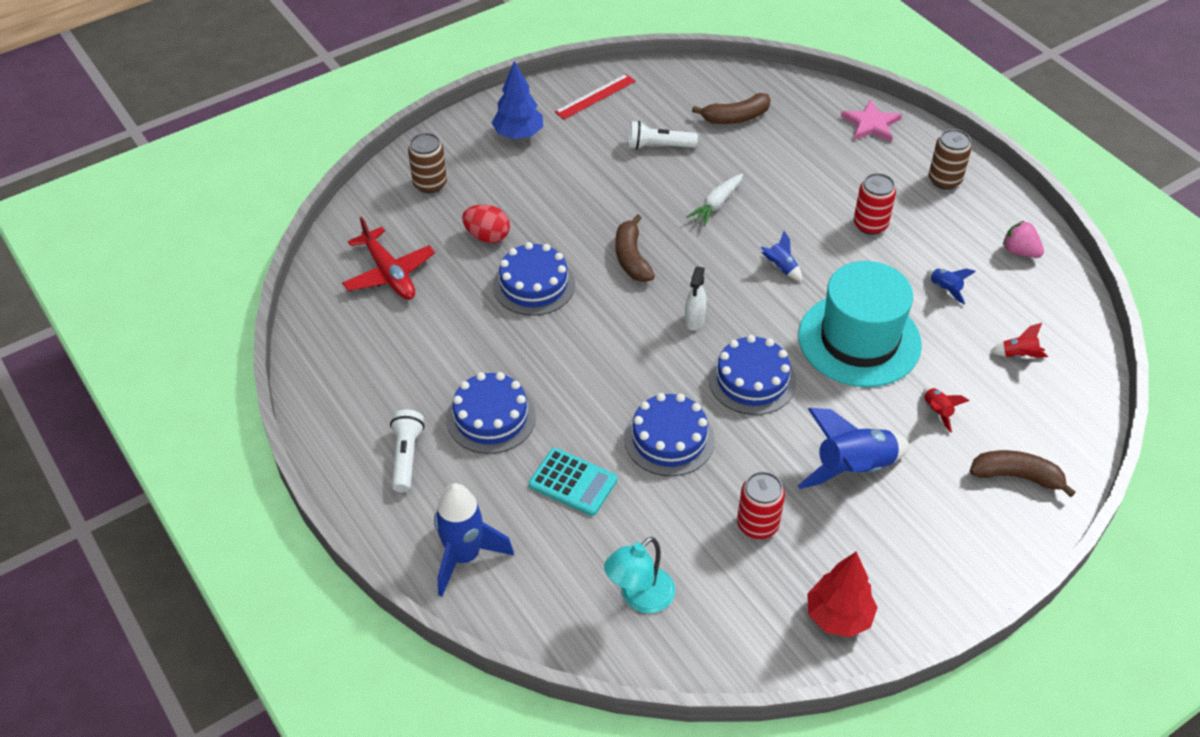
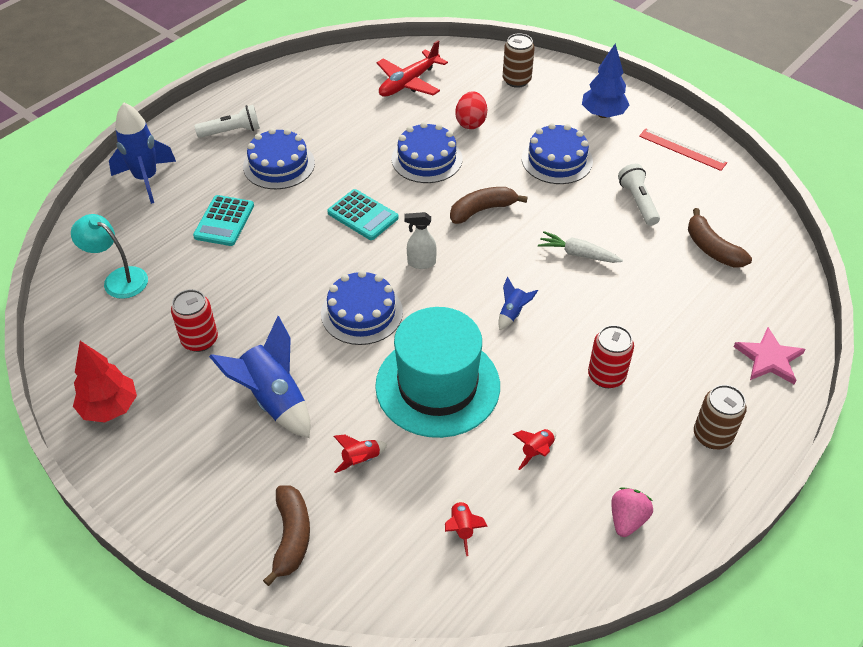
camera: 75 degrees right, 0 degrees up
(606, 355) = (362, 215): none -> turquoise calculator
(669, 439) = (281, 269): blue cake -> blue cake (557, 160)
(945, 289) = (536, 451): blue rocket -> red rocket

